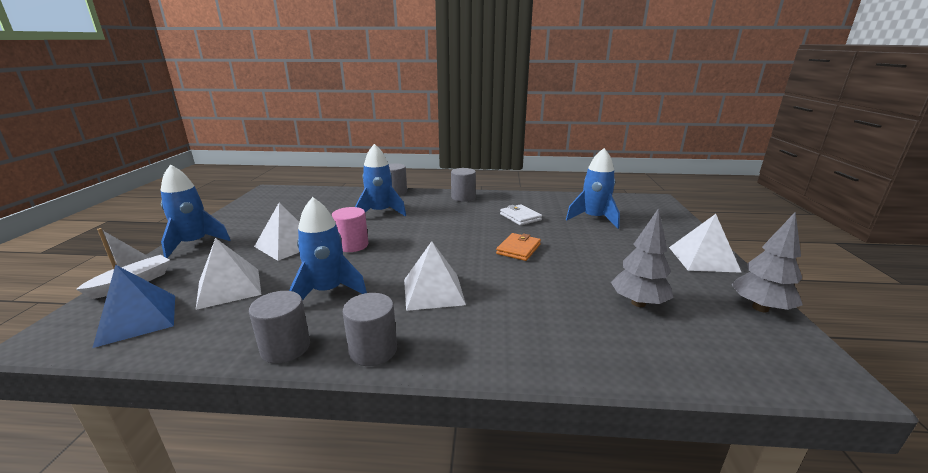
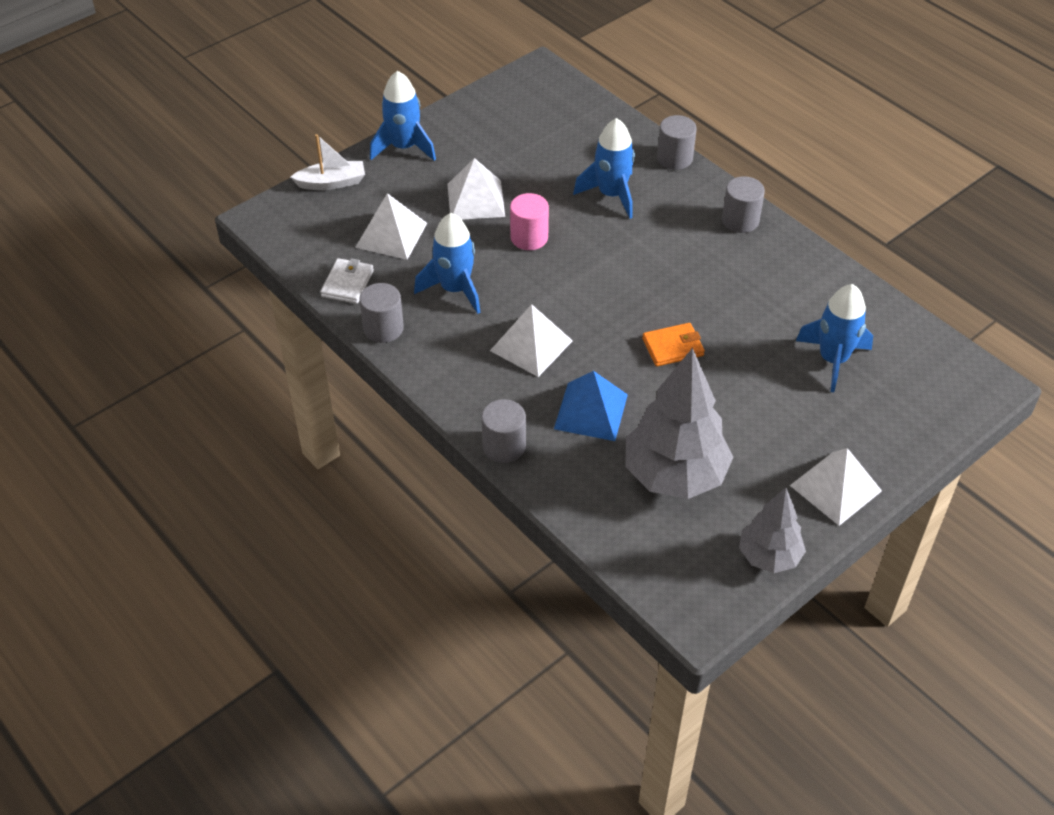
camera: 45 degrees right, 25 degrees up
(137, 319) = (316, 233): blue pyramid -> blue pyramid (591, 411)
(373, 350) = (432, 370): grey cylinder -> grey cylinder (504, 446)
(520, 217) = (751, 301): white wallet -> white wallet (347, 283)
(638, 303) = (674, 475): grey tree -> grey tree, size x1.71

